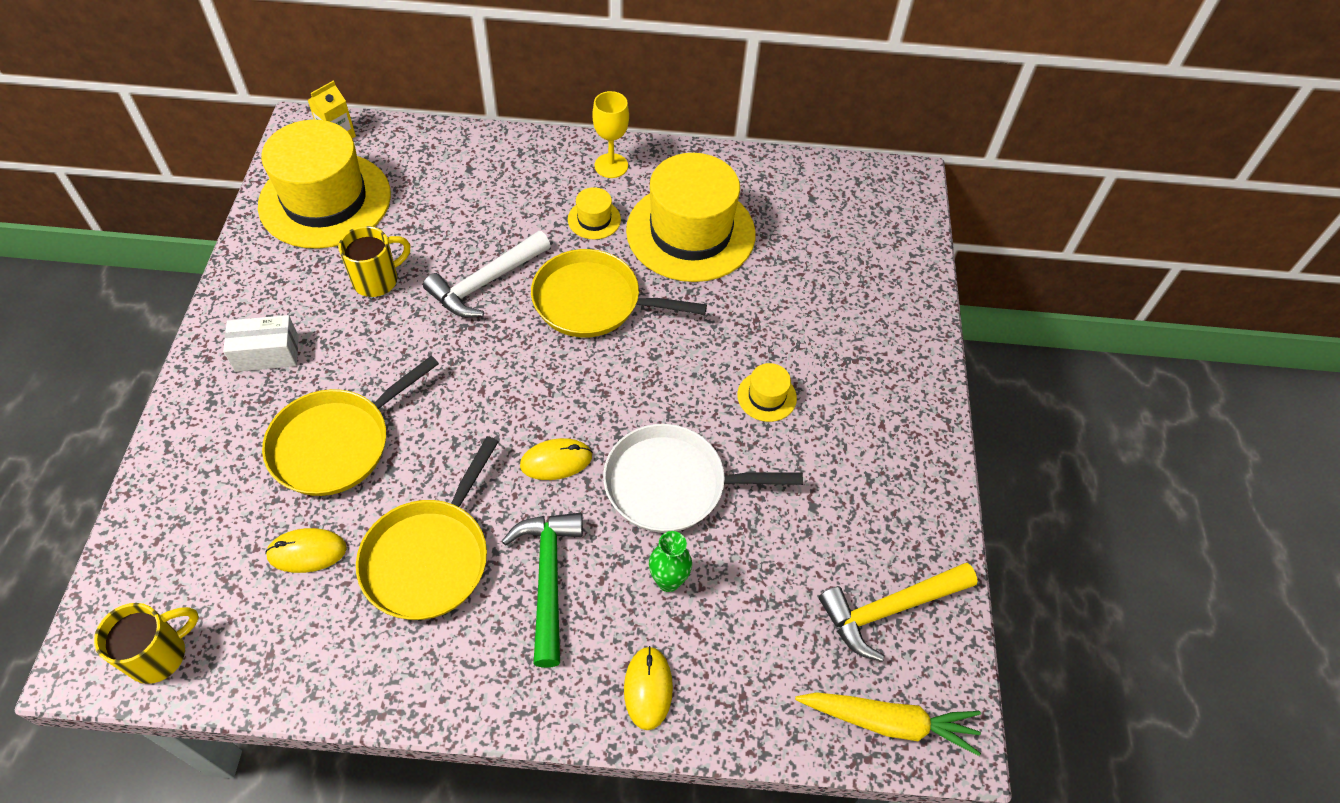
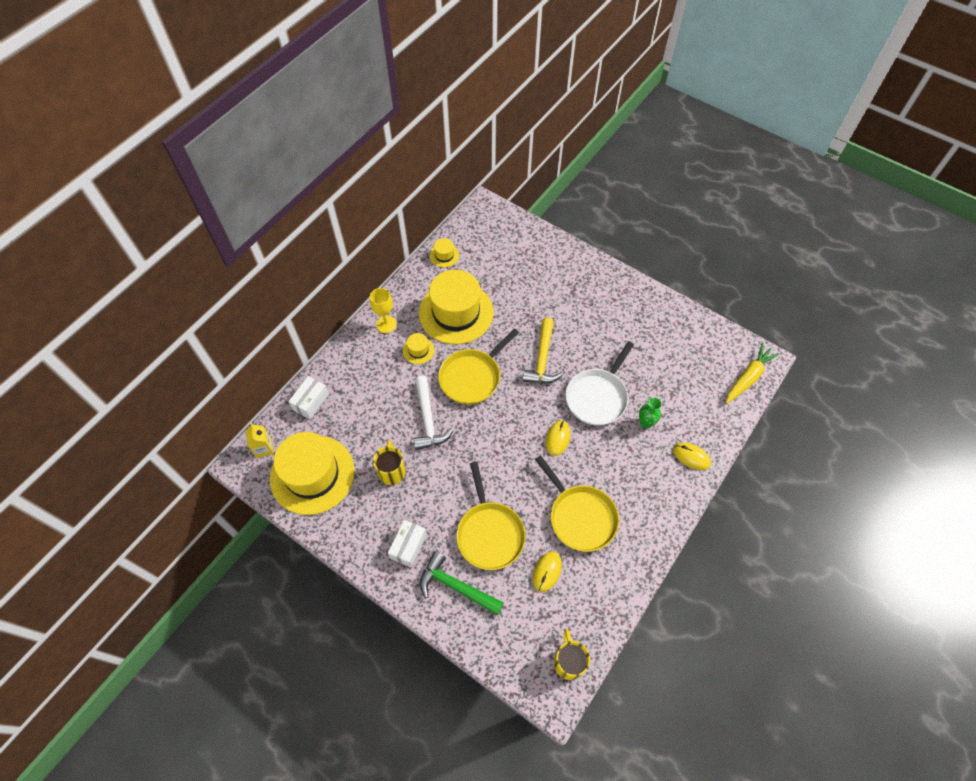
camera: 55 degrees left, 5 degrees up
(434, 148) = (311, 402): none -> white box
(548, 578) = (618, 471): green hammer -> green hammer (456, 586)
(766, 396) = (573, 334): yellow hat -> yellow hat (444, 255)
(889, 609) = (701, 349): yellow hammer -> yellow hammer (542, 359)

